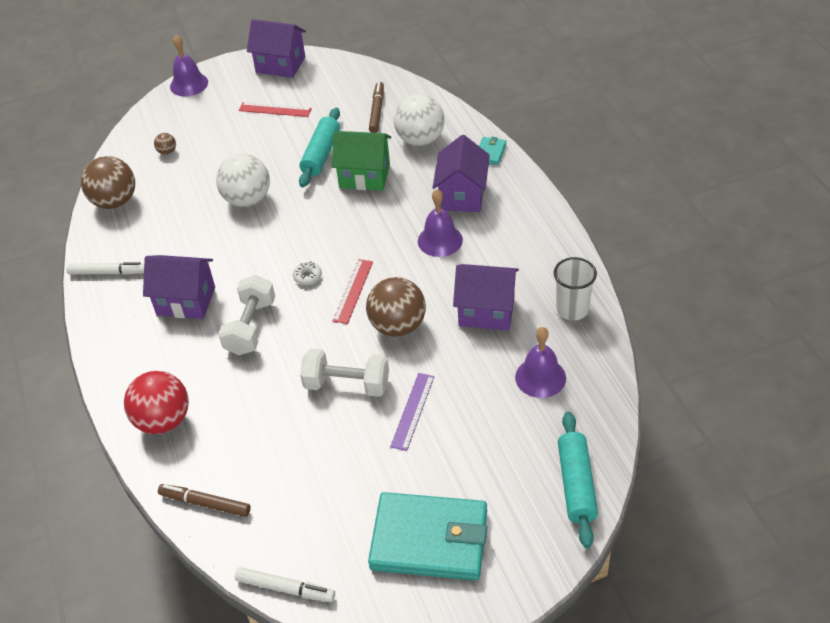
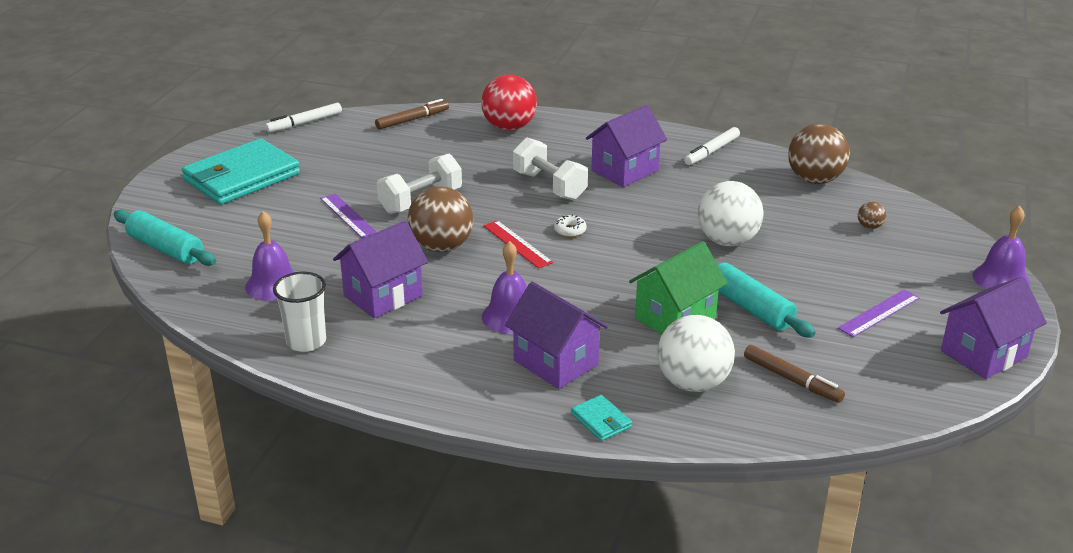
camera: 125 degrees right, 15 degrees down
(275, 110) = (879, 313): red ruler -> purple ruler

